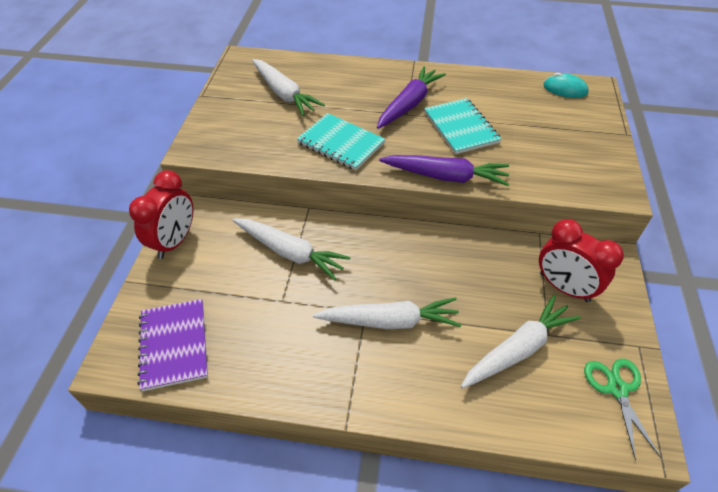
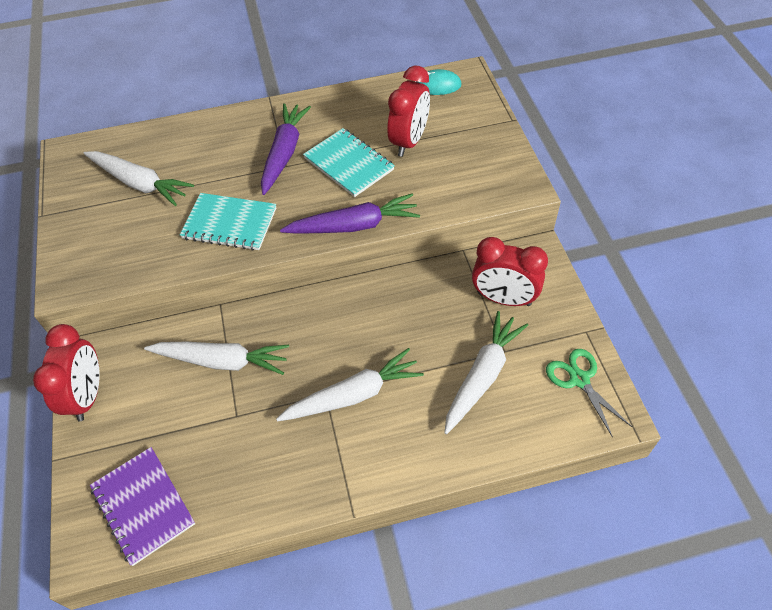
camera: 20 degrees left, 5 degrees up
(522, 125) = (409, 141): none -> red clock

